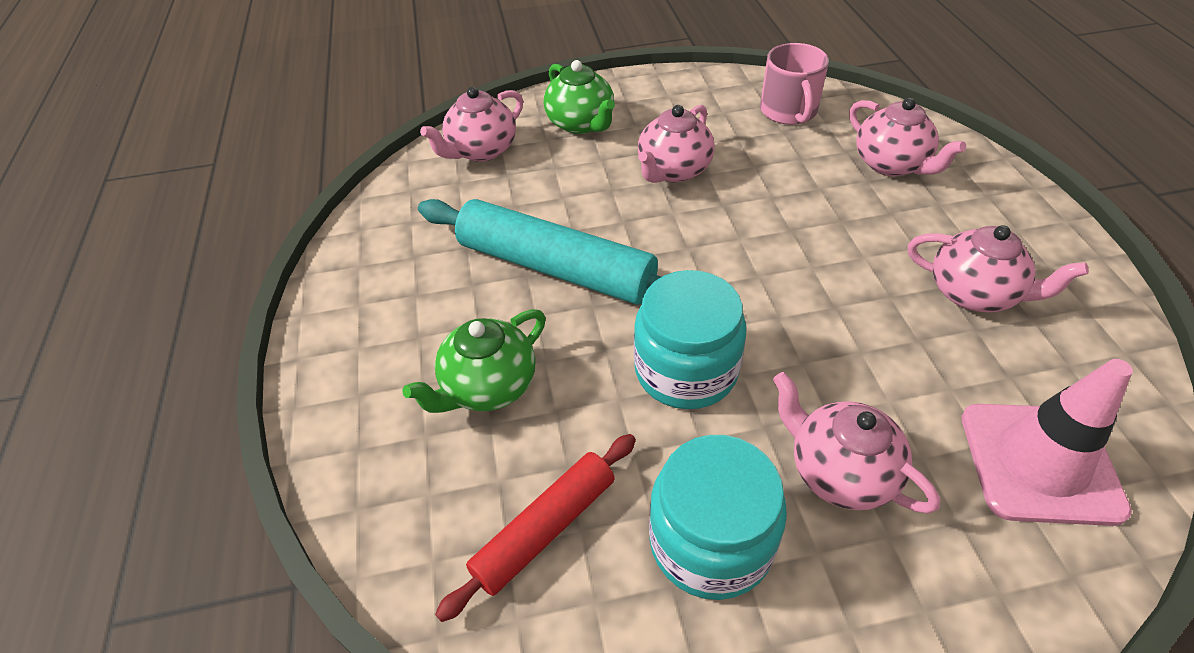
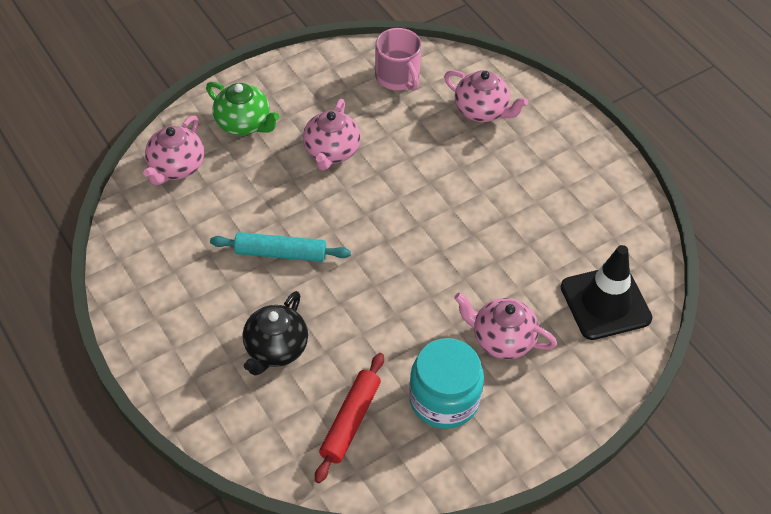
camera: 25 degrees left, 5 degrees up
(488, 387) = (275, 349): green teapot -> black teapot
(555, 268) = (280, 253): turquoise rolling pin -> turquoise rolling pin, size x0.61
(686, 370) = (395, 303): turquoise jar -> none
(974, 293) = (554, 202): pink teapot -> none
(1040, 463) = (605, 303): pink traffic cone -> black traffic cone

